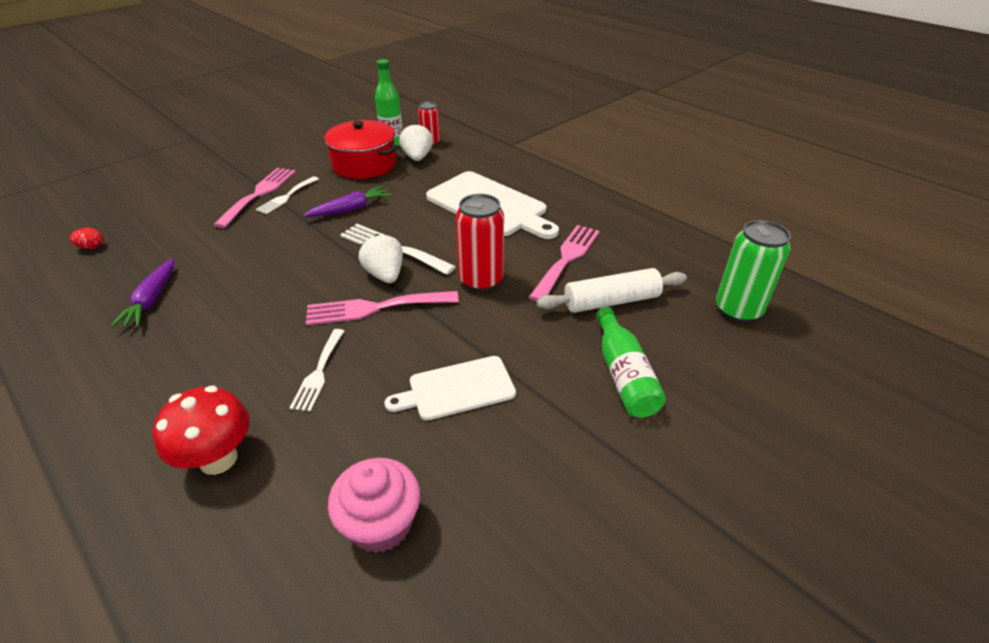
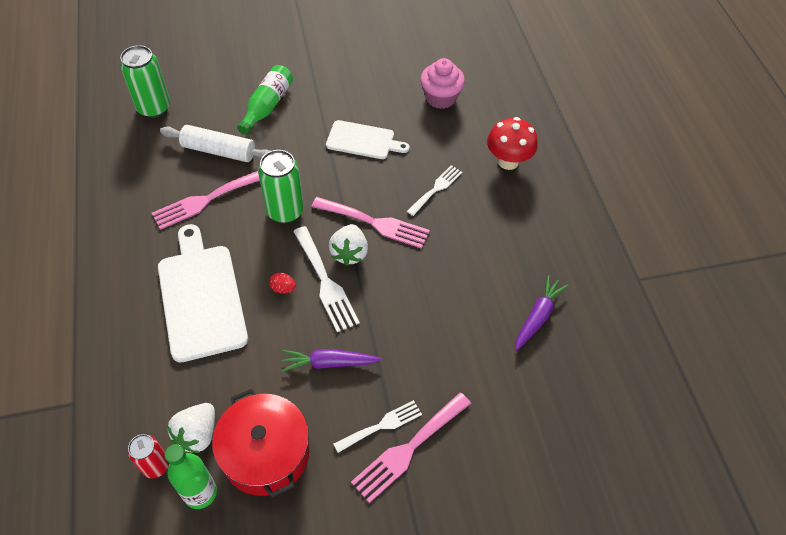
camera: 150 degrees left, 15 degrees up
(91, 247) = (593, 430): red egg -> red egg (283, 288)
(481, 280) = (285, 211): red can -> green can

